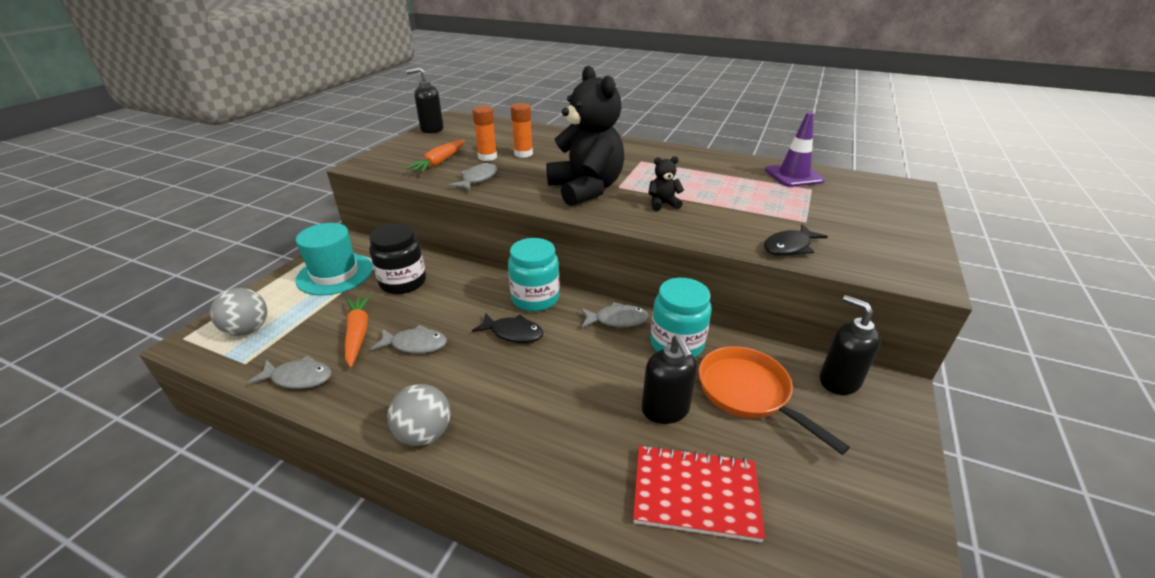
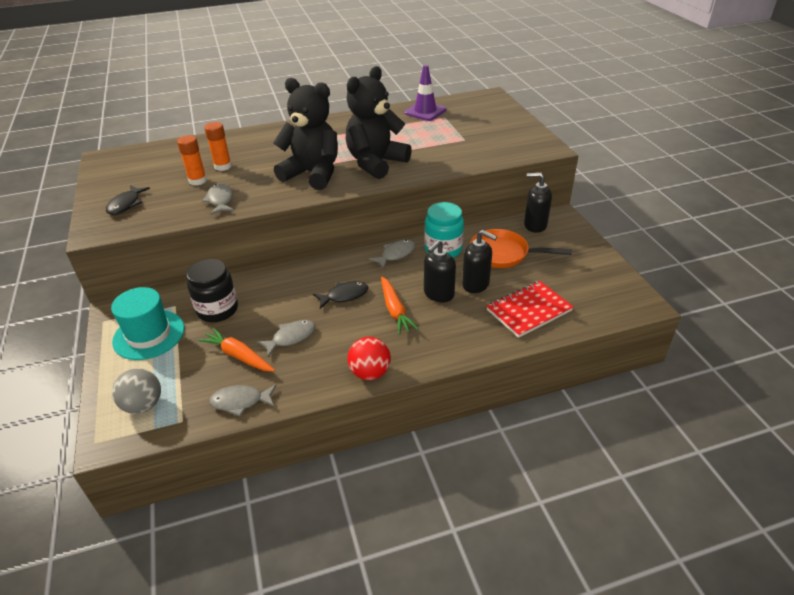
camera: 40 degrees left, 5 degrees up
(298, 378) = (240, 401): grey fish -> grey fish turned 150 degrees counterclockwise
(424, 434) = (370, 373): grey ball -> red ball
(432, 129) = (100, 177): black soap dispenser -> black soap dispenser (438, 294)
(439, 162) = (163, 201): orange carrot -> orange carrot (395, 310)
(535, 298) = (329, 269): turquoise jar -> none
(663, 204) = (376, 163): black teddy bear -> black teddy bear, size x2.45
(789, 247) = (474, 159): black fish -> black fish (126, 204)

